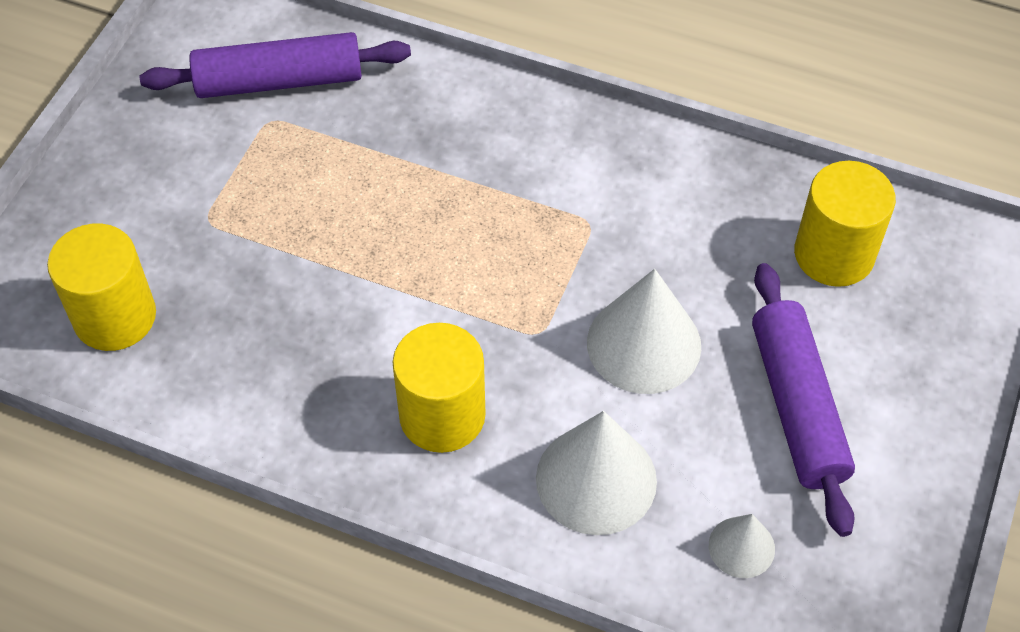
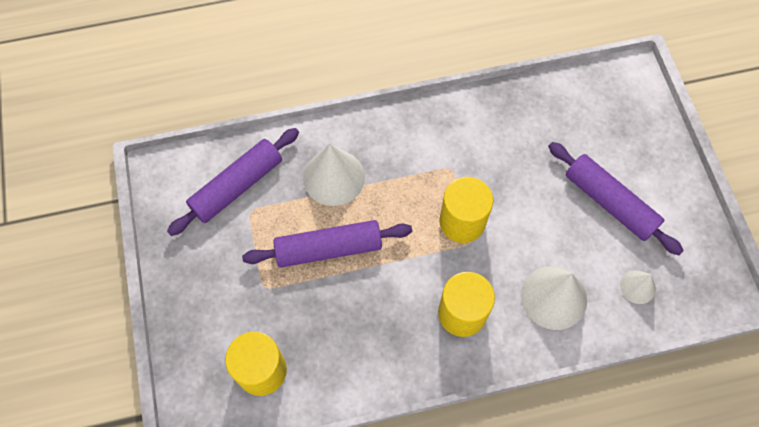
camera: 35 degrees left, 10 degrees up
(331, 224) = (328, 248): none -> purple rolling pin
(644, 344) = (522, 215): white cone -> white cone (334, 177)
(834, 254) = (568, 116): yellow cylinder -> yellow cylinder (462, 222)

